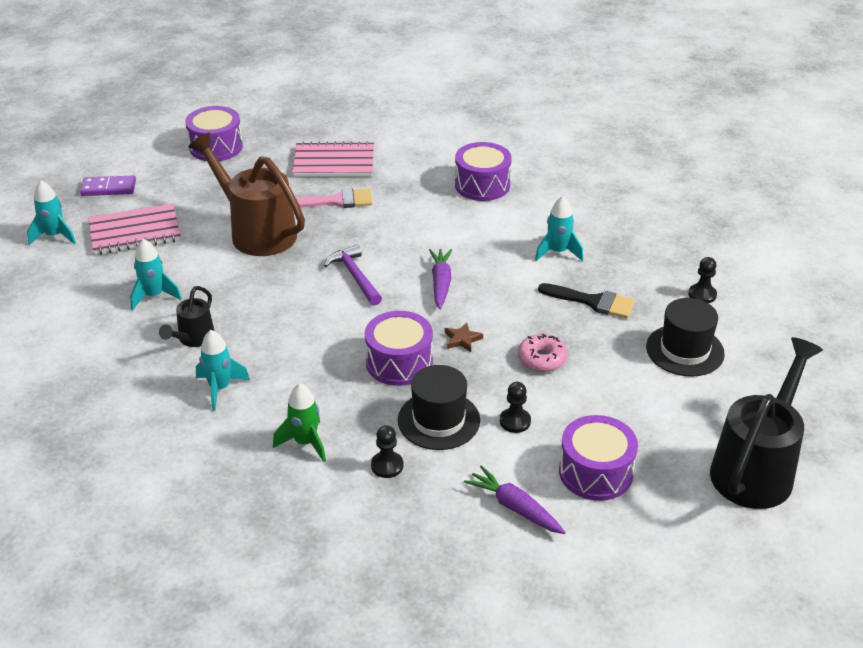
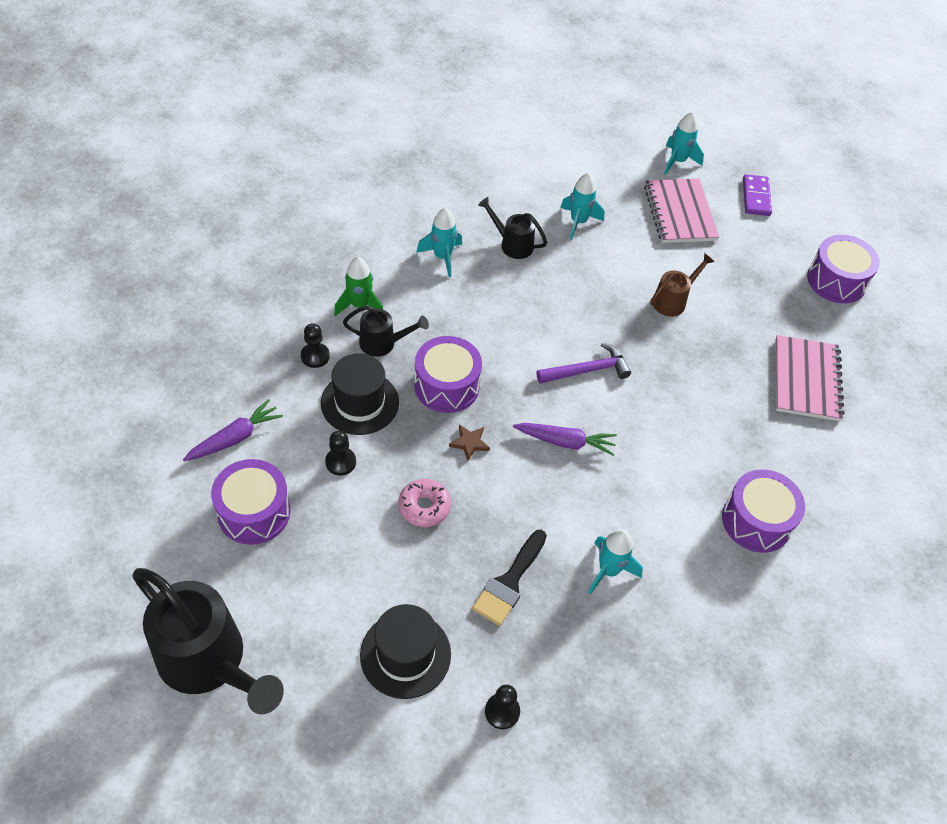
camera: 95 degrees right, 15 degrees up
(257, 232) = (673, 301): brown watering can -> brown watering can, size x0.50
(336, 201) = (726, 372): pink brush -> none
(356, 416) = (383, 343): none -> black watering can

